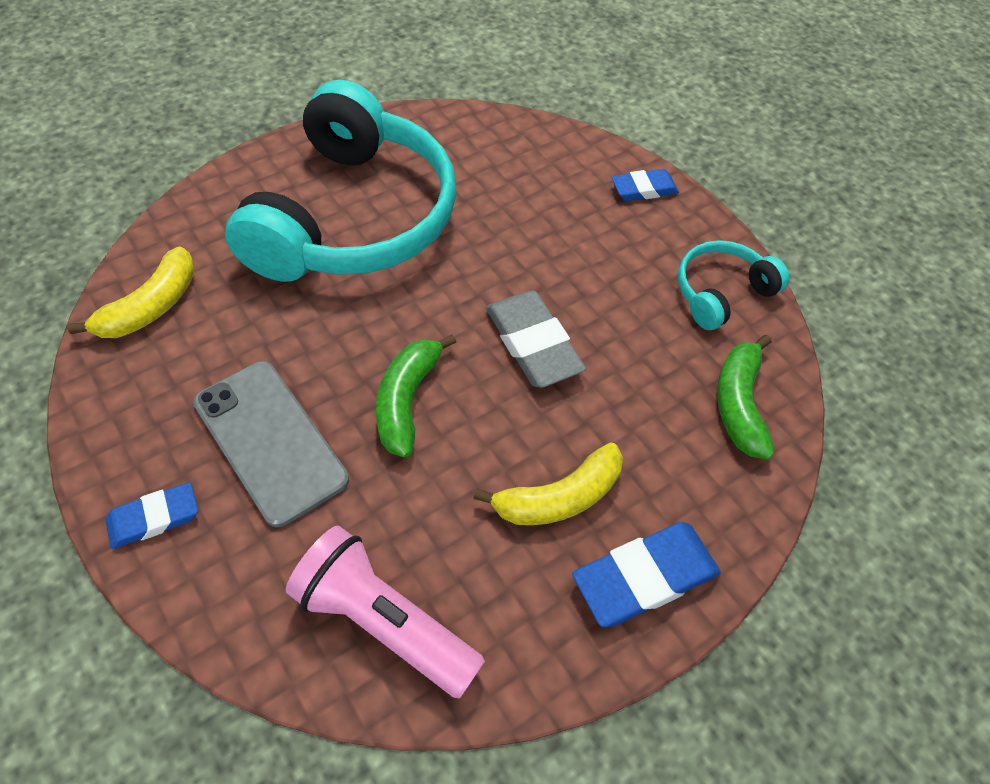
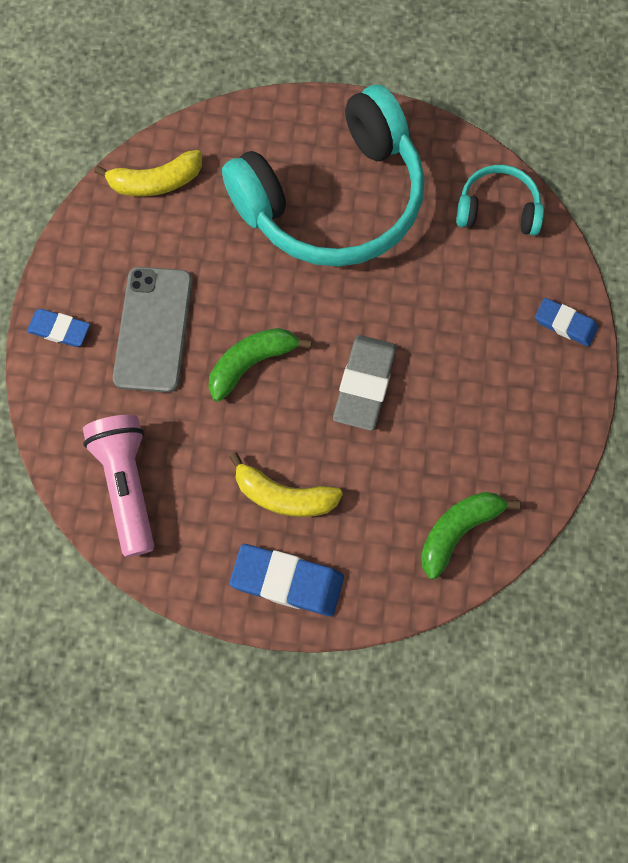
camera: 45 degrees right, 15 degrees up
(721, 292) = (533, 447): turquoise headphones -> turquoise headphones (497, 209)

